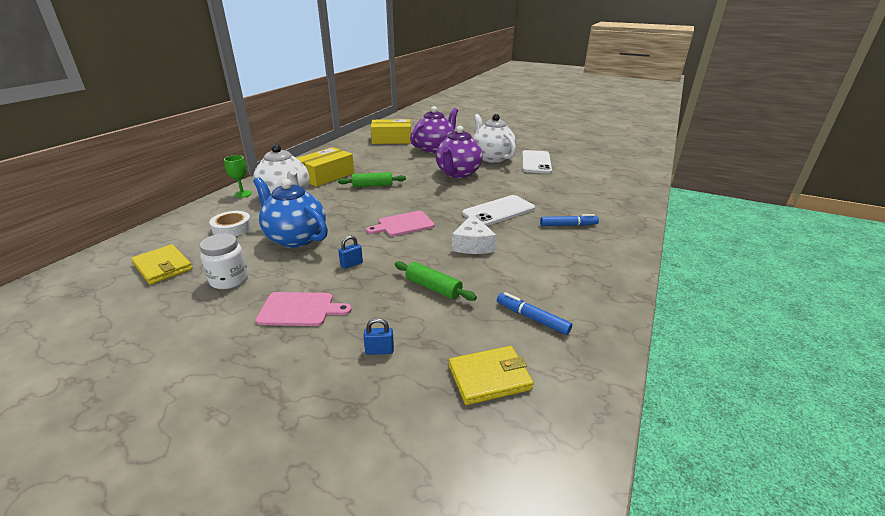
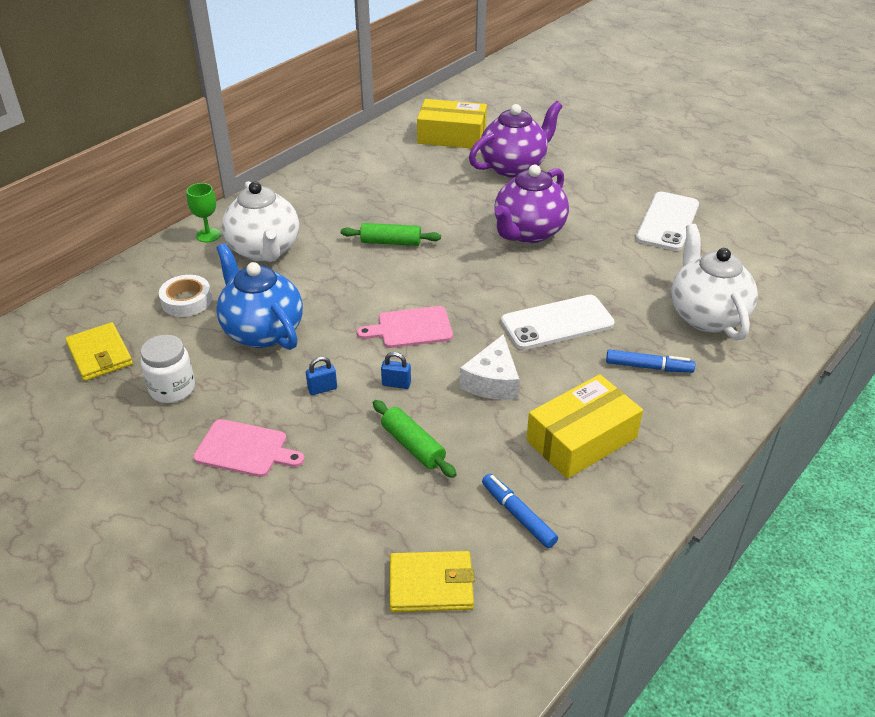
camera: 15 degrees right, 10 degrees up
(326, 176) = (329, 211): yellow box -> yellow box (581, 439)
(379, 351) = (320, 524): blue padlock -> blue padlock (396, 384)
(492, 158) = (598, 201): white teapot -> white teapot (706, 316)

